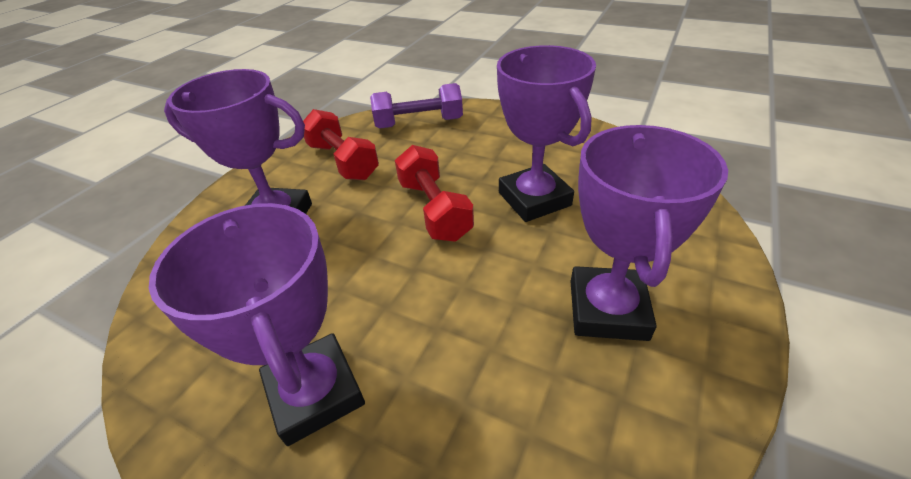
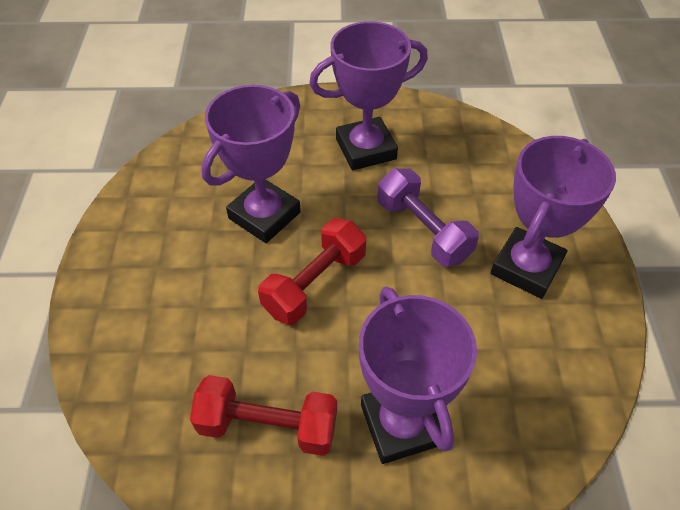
camera: 120 degrees left, 10 degrees up
(343, 161) = (268, 426): red dumbbell -> red dumbbell turned 75 degrees clockwise
(419, 123) = (143, 382): purple dumbbell -> purple dumbbell (423, 230)

